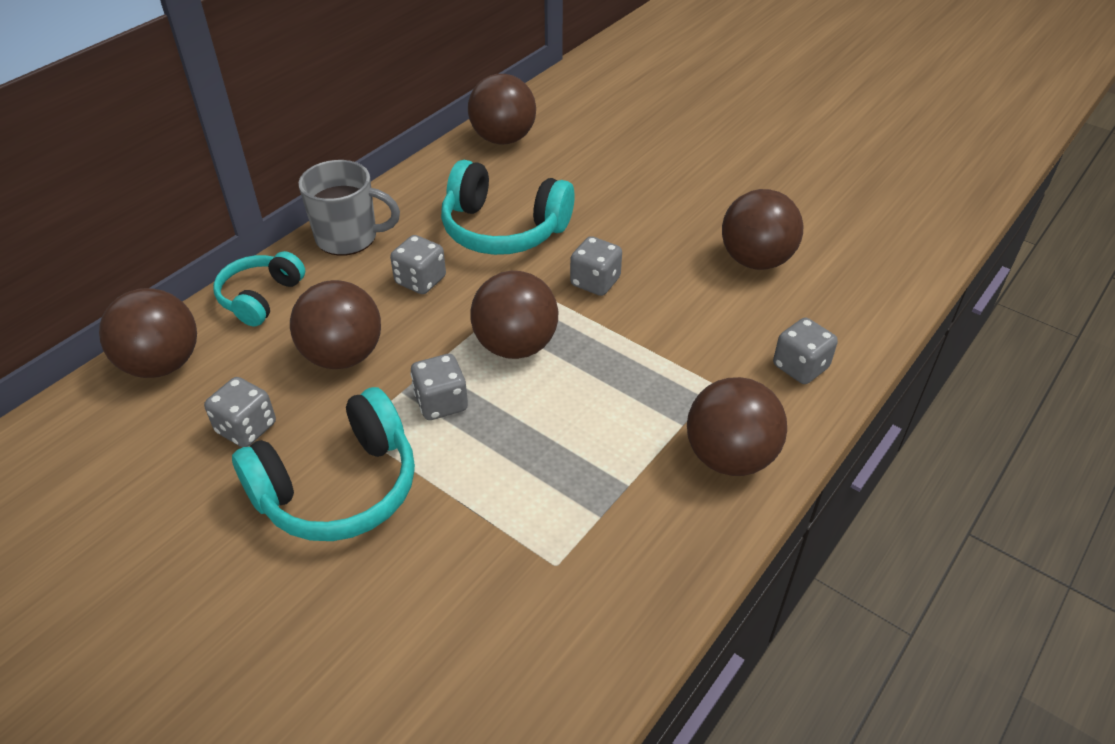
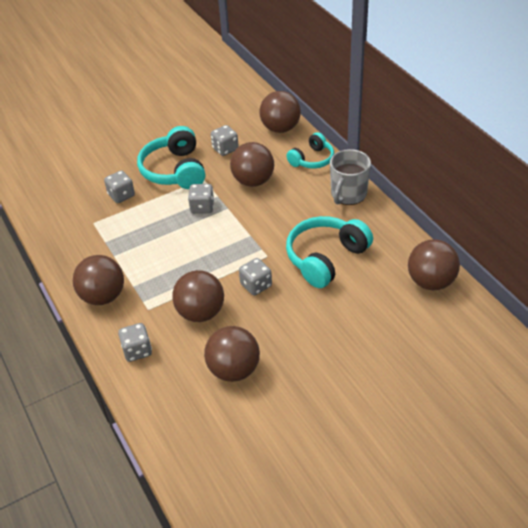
camera: 115 degrees right, 0 degrees up
(261, 297) = (312, 159): turquoise headphones -> turquoise headphones turned 90 degrees clockwise
(420, 280) = (295, 215): grey dice -> grey dice (121, 195)
(515, 346) = (224, 240): brown ball -> brown ball (200, 312)

